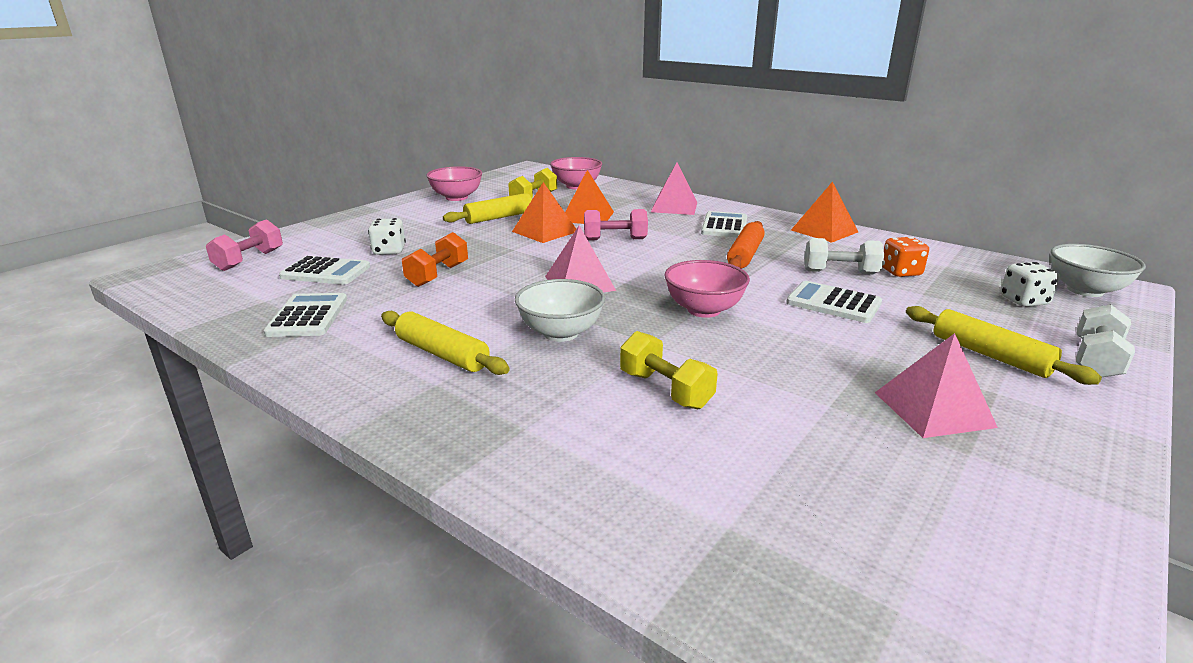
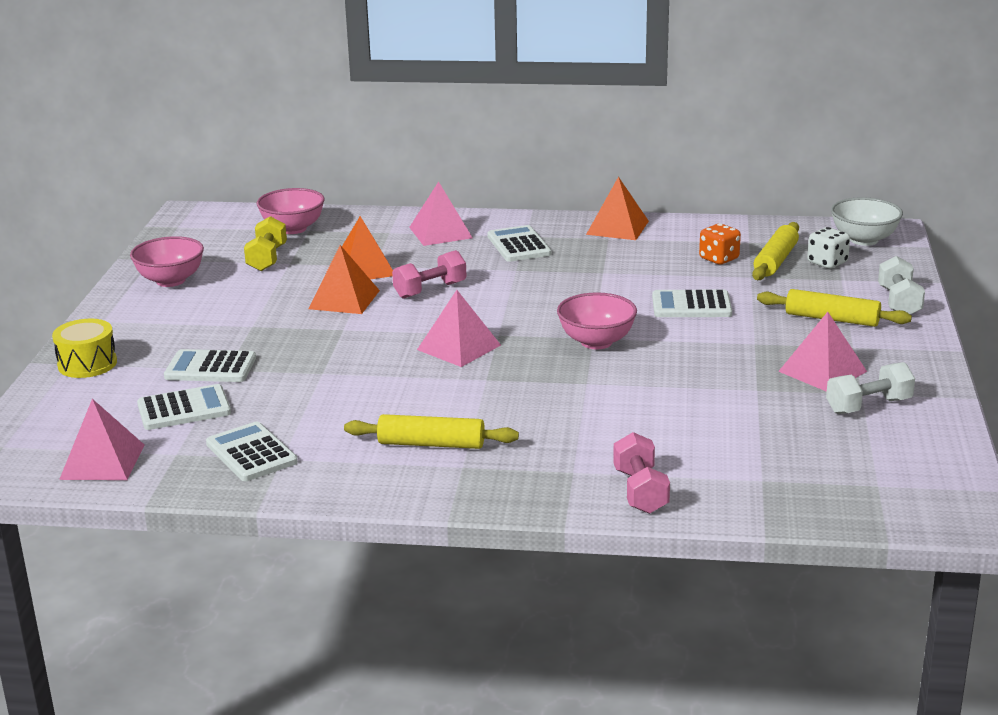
camera: 30 degrees left, 0 degrees up
(215, 291) = (102, 462): none -> pink pyramid
(249, 260) = (68, 422): pink dumbbell -> pink dumbbell (640, 491)
(326, 230) = (87, 364): none -> yellow drum
(389, 251) = (210, 368): white dice -> white calculator
(438, 275) = (309, 378): orange dumbbell -> none
(499, 217) = (266, 295): yellow rolling pin -> yellow rolling pin (775, 261)
(561, 333) = (505, 397): white bowl -> none
(665, 390) = (638, 415): yellow dumbbell -> none
(745, 255) = (573, 275): orange rolling pin -> none
(840, 272) = (671, 272): white dumbbell -> white dumbbell (868, 406)

